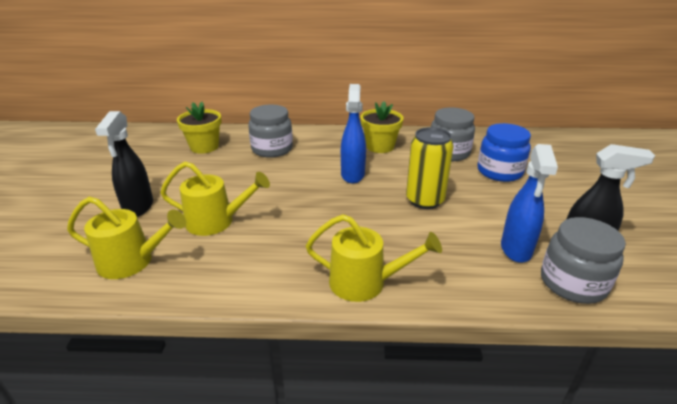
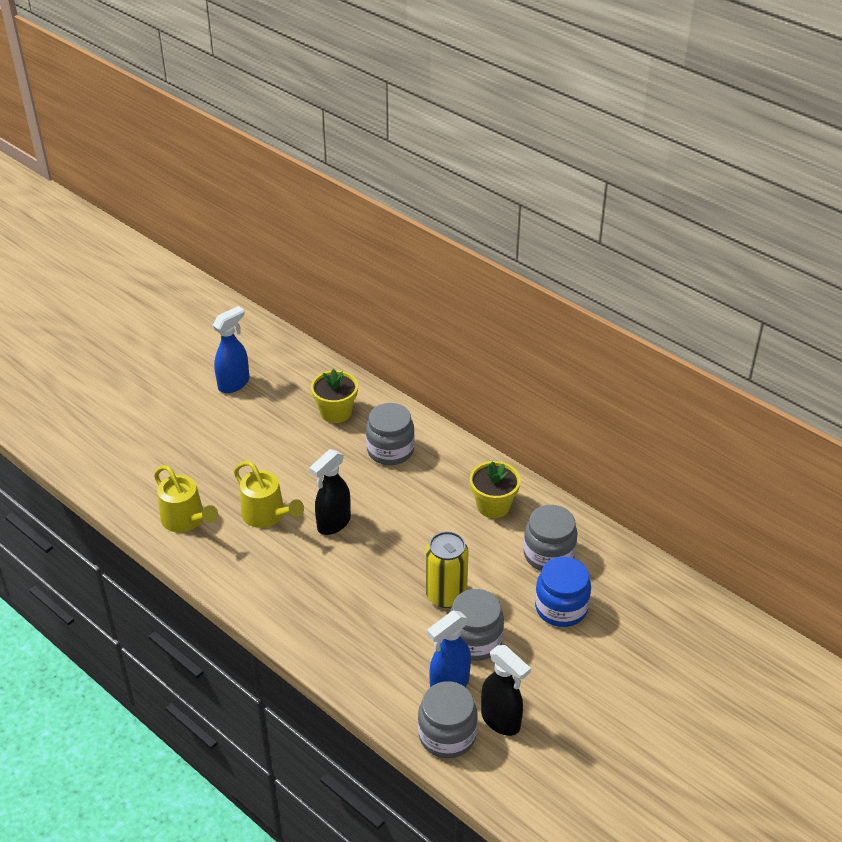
camera: 40 degrees right, 10 degrees up
(138, 207) = (227, 465): black spray bottle -> black spray bottle (333, 523)
(352, 175) = (423, 528): blue spray bottle -> blue spray bottle (234, 383)
(365, 282) = (310, 636): yellow watering can -> none
(485, 214) = (475, 640): none -> grey jar

